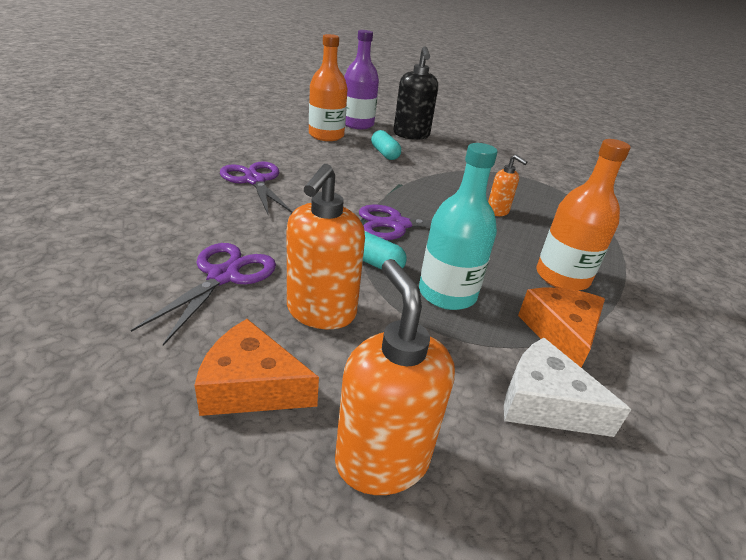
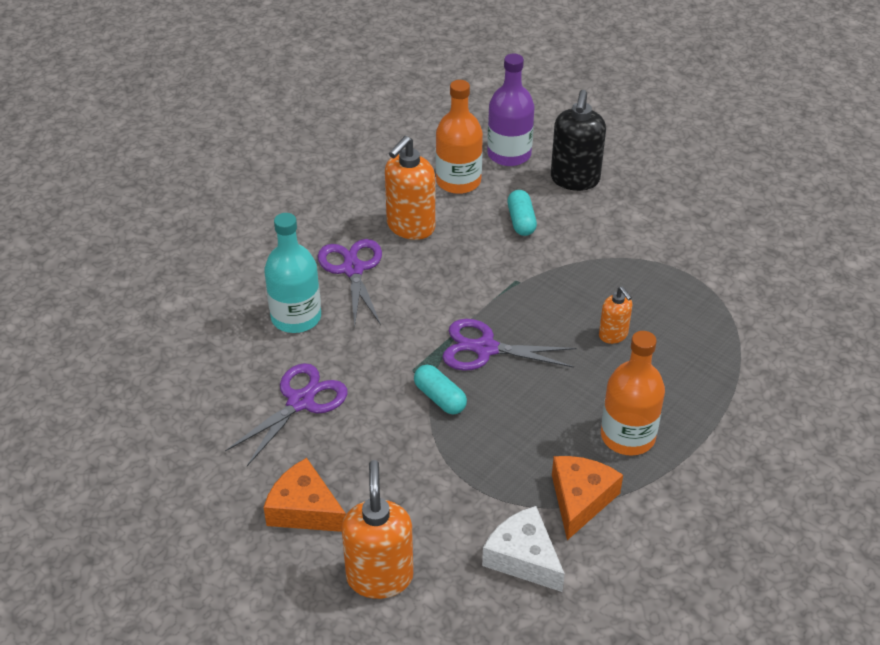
camera: 20 degrees right, 10 degrees up
(321, 312) = (374, 450): orange soap dispenser -> orange soap dispenser (410, 227)
(447, 294) = (496, 443): turquoise bottle -> turquoise bottle (296, 317)

